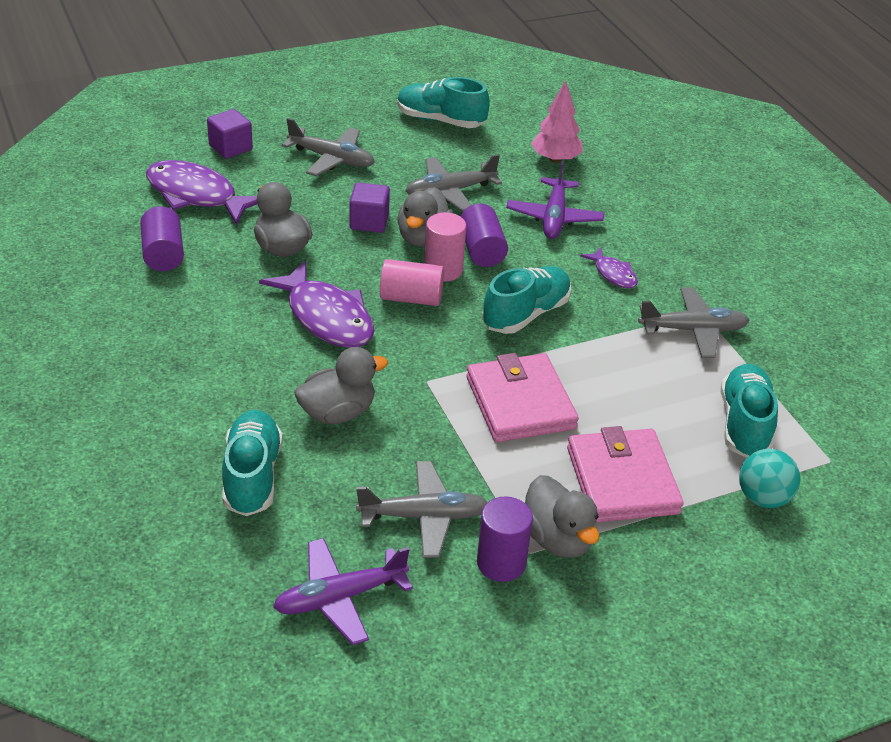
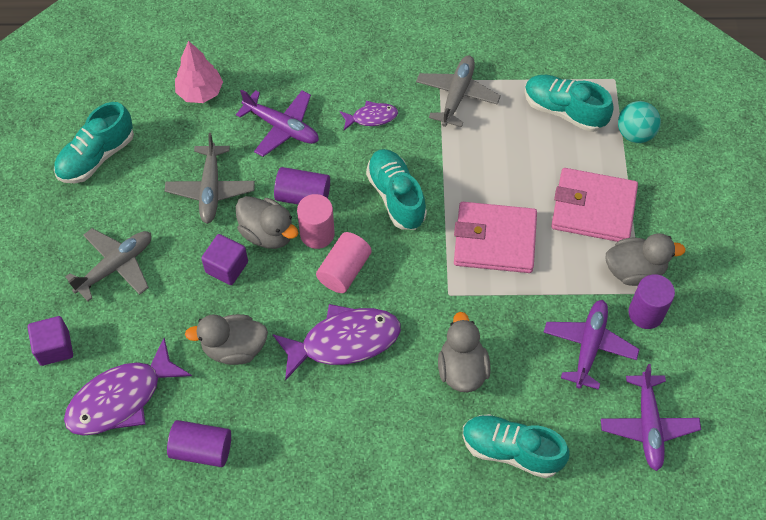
camera: 65 degrees left, 20 degrees up
(424, 517) = (589, 346): grey plane -> purple plane

